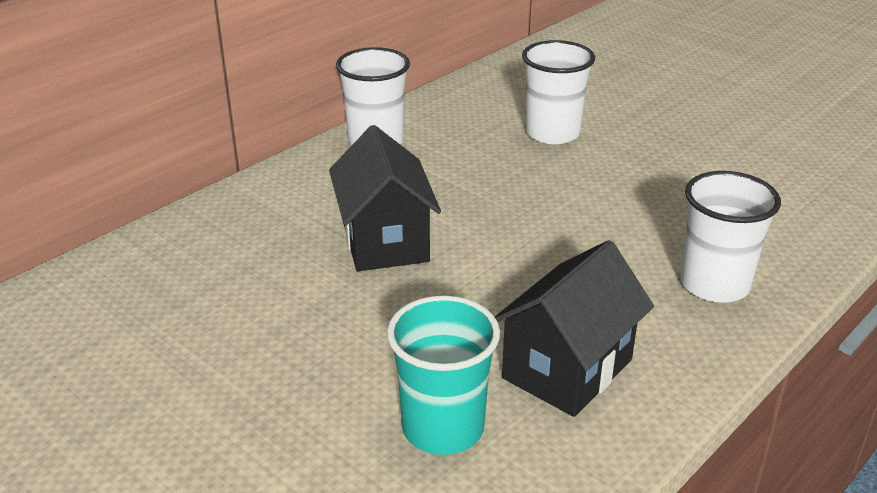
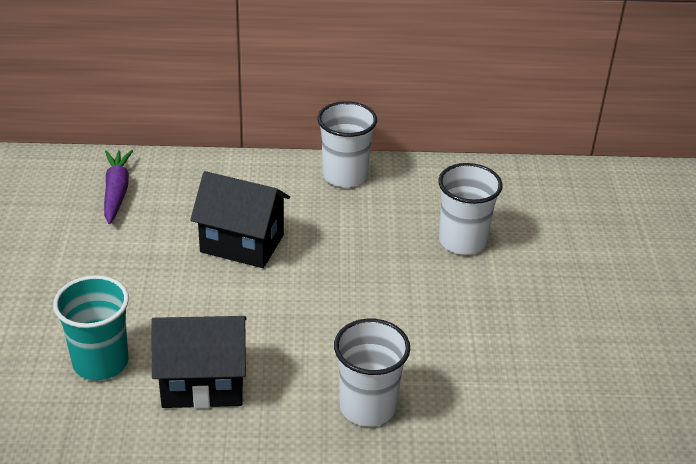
camera: 45 degrees right, 5 degrees up
(172, 278) = (116, 192): none -> purple carrot
(385, 241) = (242, 243): black house -> black house turned 75 degrees clockwise

